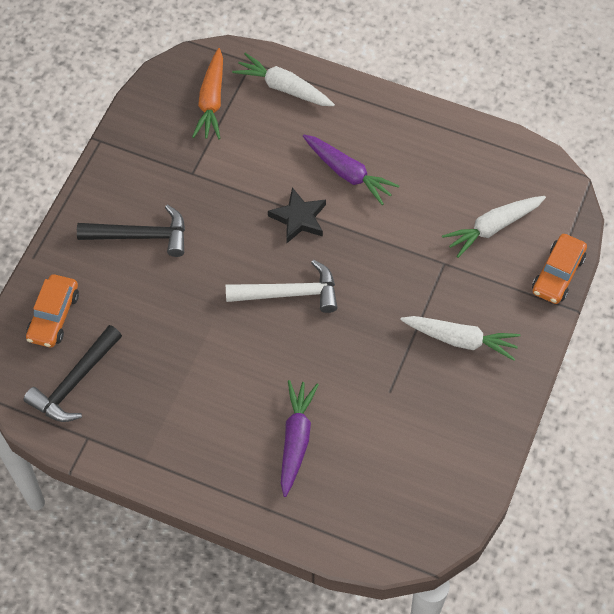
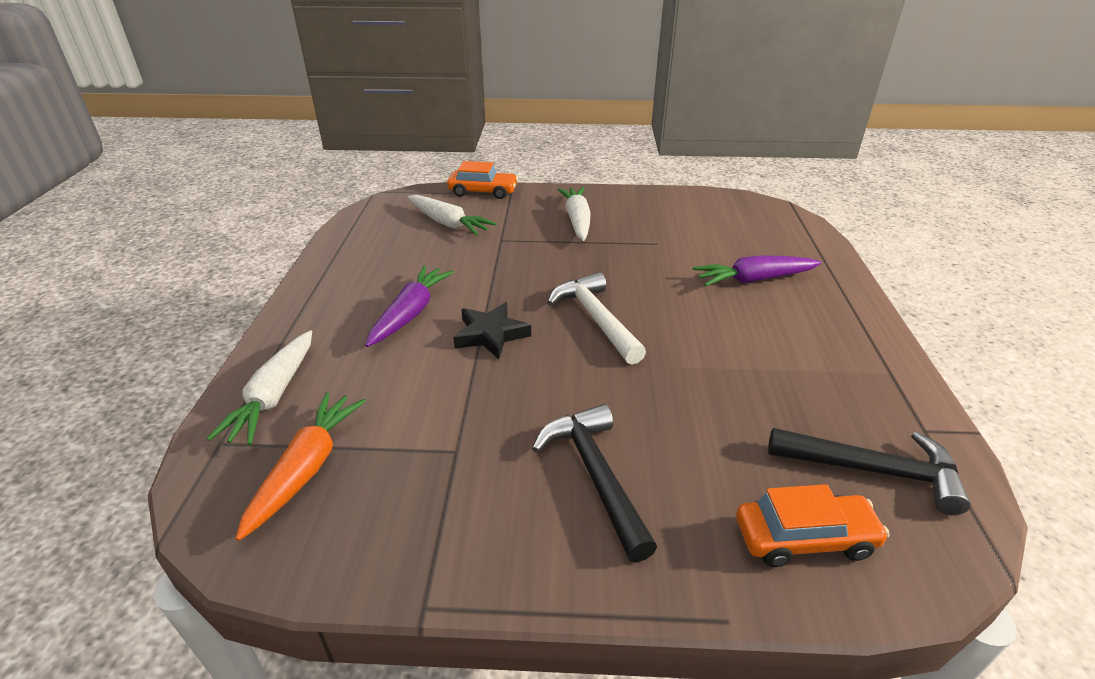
camera: 110 degrees left, 25 degrees down
(211, 101) = (307, 468): orange carrot -> orange carrot turned 60 degrees counterclockwise

